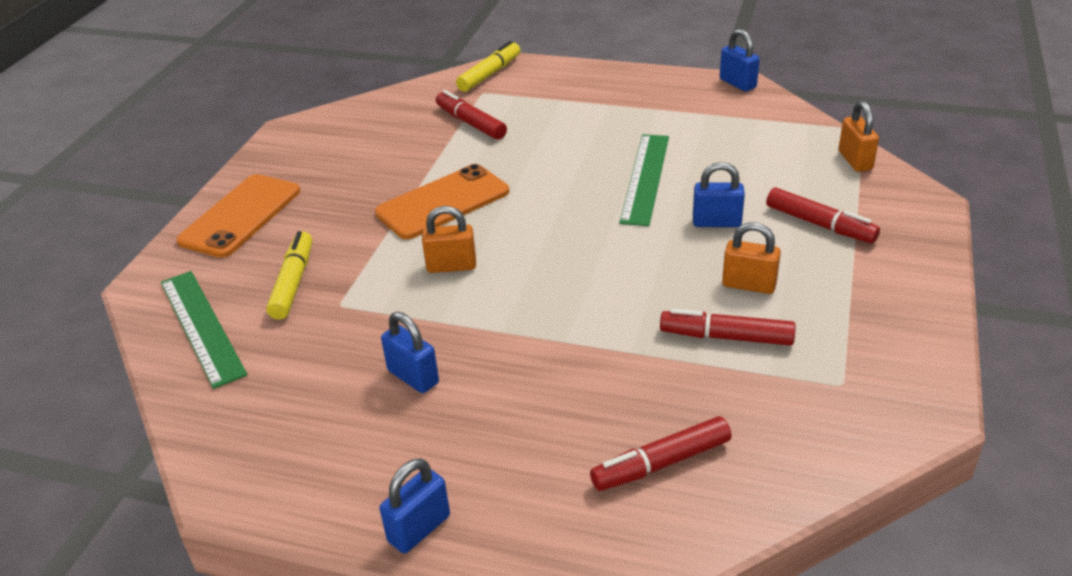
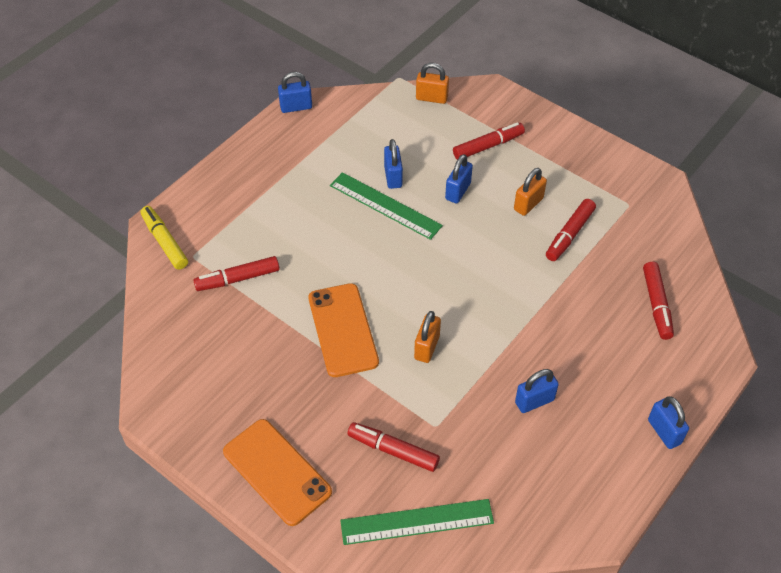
camera: 70 degrees left, 15 degrees up
(293, 282) = (393, 450): yellow marker -> red marker
(695, 171) = (393, 177): none -> blue padlock

